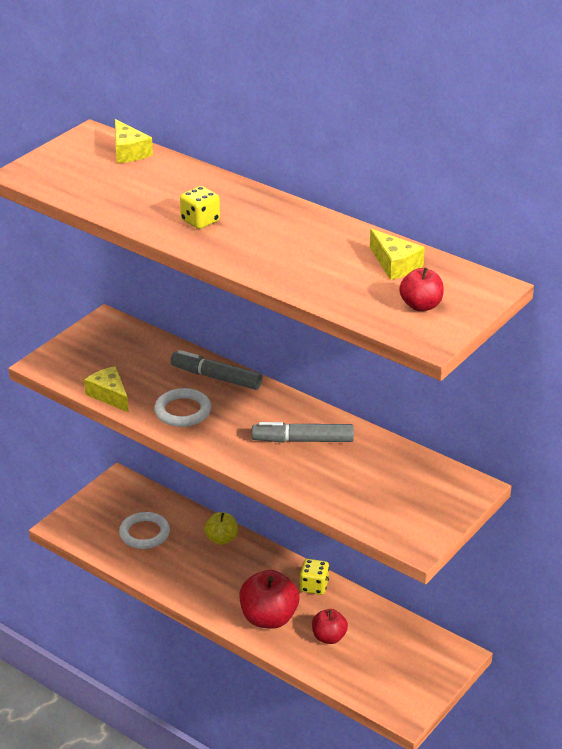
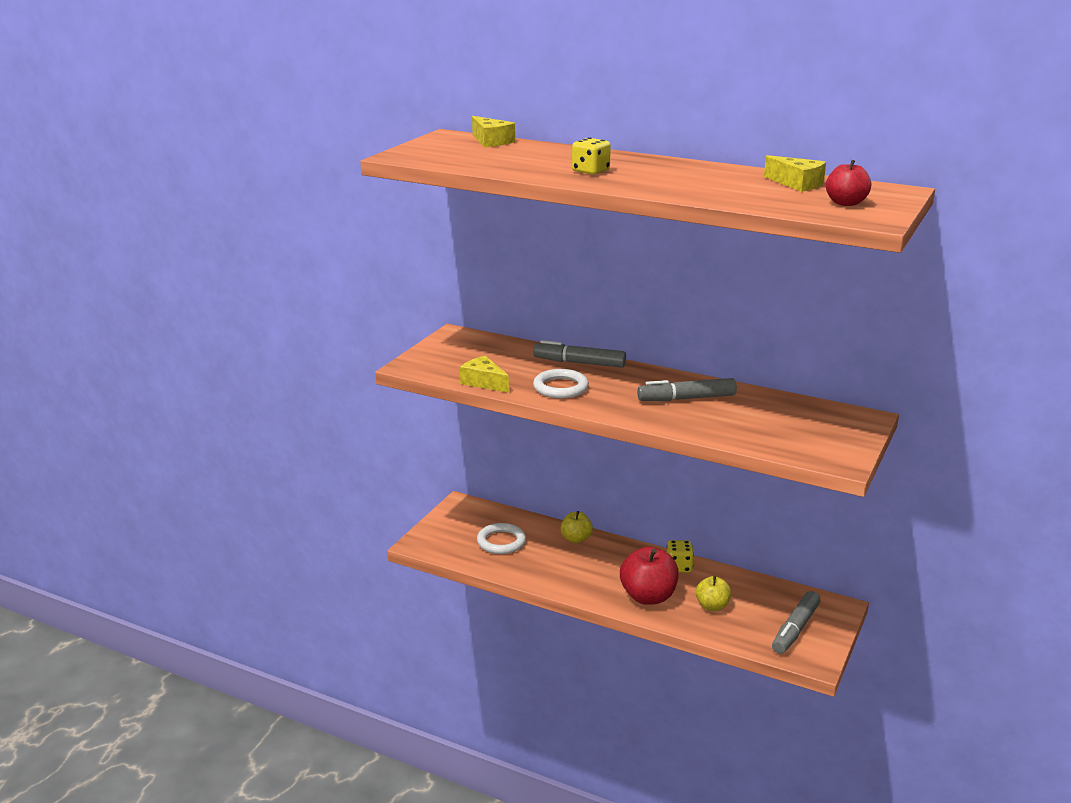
camera: 10 degrees left, 10 degrees down
(329, 637) = (712, 606): red apple -> yellow apple
(401, 675) = (795, 629): none -> grey marker

